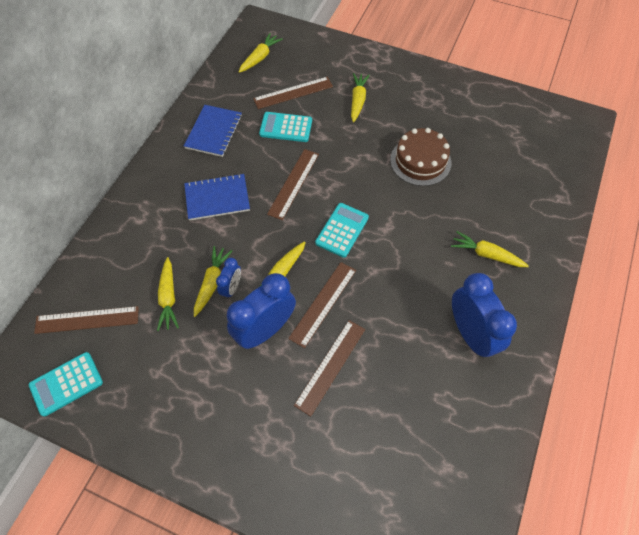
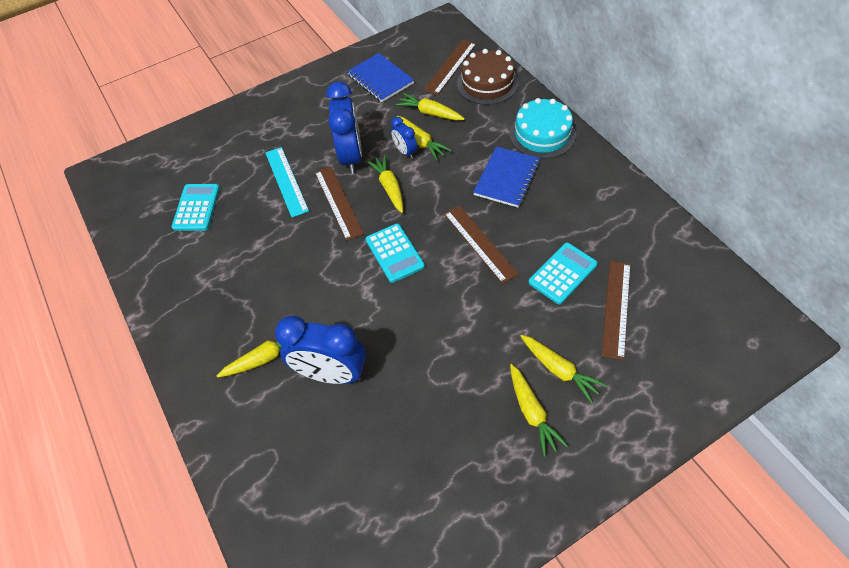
camera: 130 degrees right, 5 degrees down
(66, 384) = (409, 46): turquoise calculator -> turquoise calculator (197, 208)
(151, 198) = (542, 134): none -> turquoise cake
(214, 132) = (598, 209): blue notebook -> blue notebook (380, 79)
(260, 57) = (704, 304): yellow carrot -> yellow carrot (532, 412)
(330, 366) = (286, 181): brown ruler -> turquoise ruler
(420, 161) = (419, 377): brown cake -> brown cake (487, 83)
(470, 334) = (216, 288): blue clock -> blue clock (331, 374)

